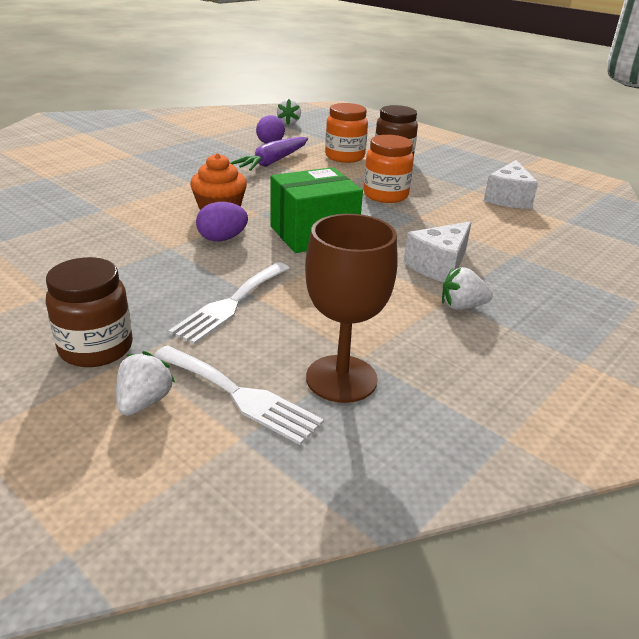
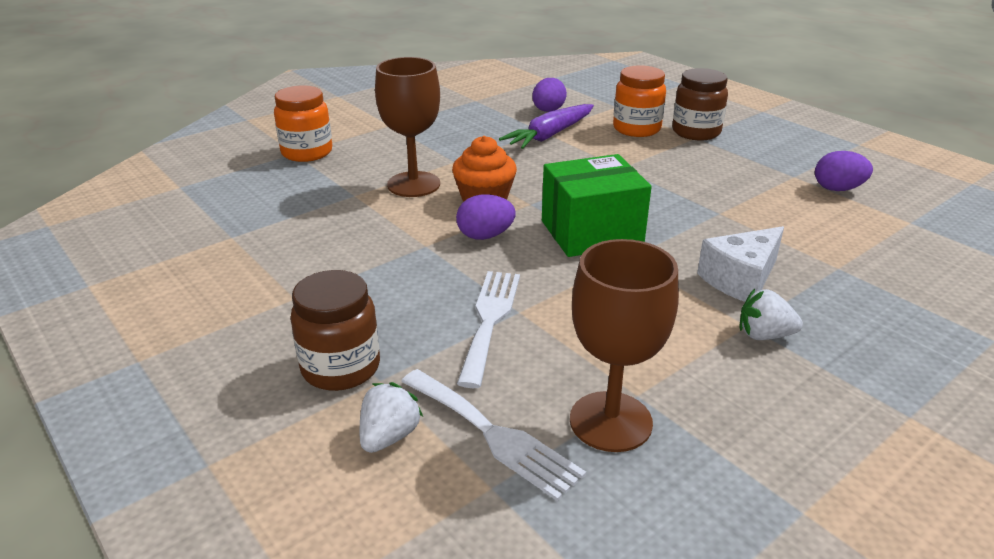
camera: 10 degrees right, 0 degrees up
(156, 200) = (413, 184): none -> brown goblet
(230, 304) = (490, 320): white fork -> white fork turned 150 degrees clockwise
(288, 123) = (572, 82): white strawberry -> none
(385, 195) = (682, 182): orange jar -> orange jar (307, 152)
(508, 198) = (837, 189): white cheese -> purple egg

